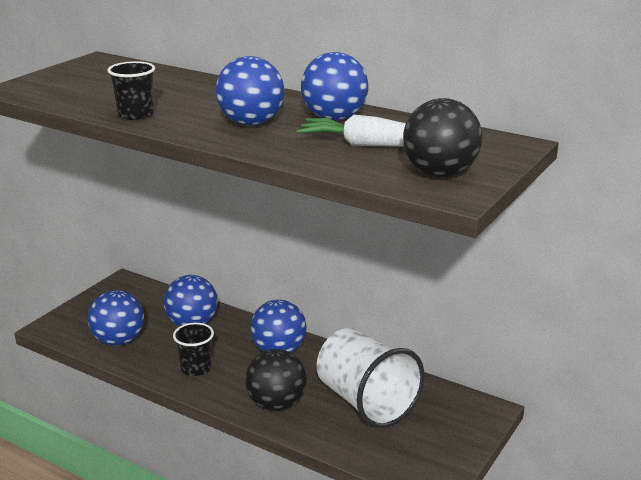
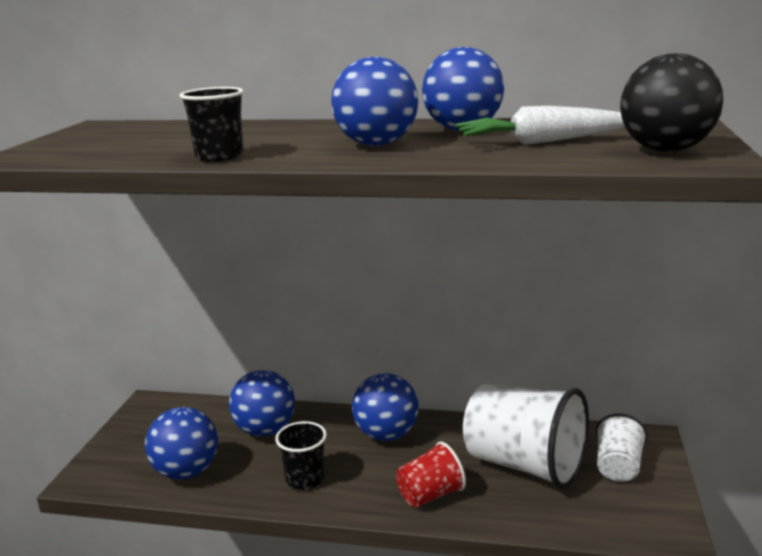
camera: 20 degrees left, 5 degrees down
(276, 404) = (430, 495): black ball -> red cup
(439, 424) = (618, 467): none -> white cup

